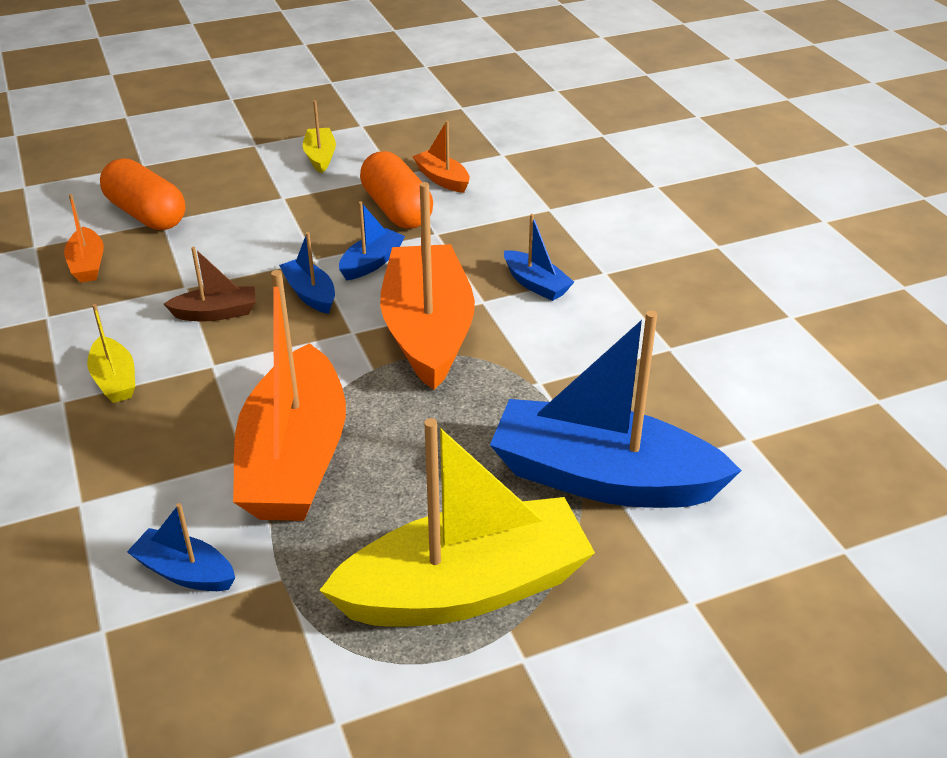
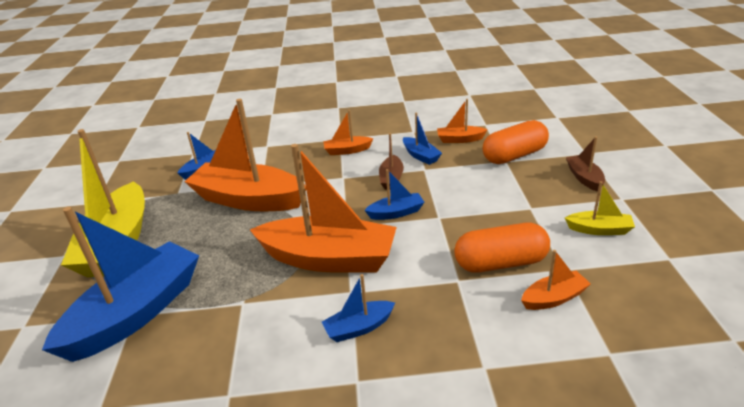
camera: 110 degrees right, 5 degrees down
(115, 380) = (347, 150): yellow boat -> orange boat
(209, 165) = (584, 178): none -> brown boat
(371, 263) = (424, 242): blue boat -> blue boat (420, 156)

